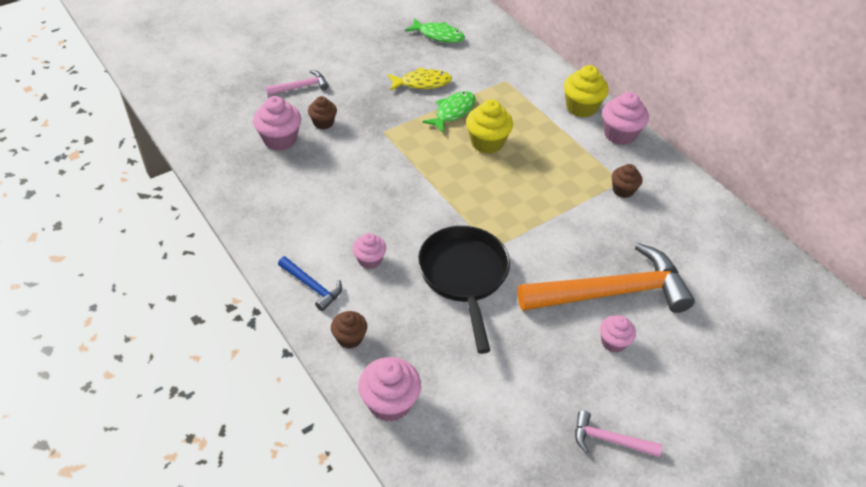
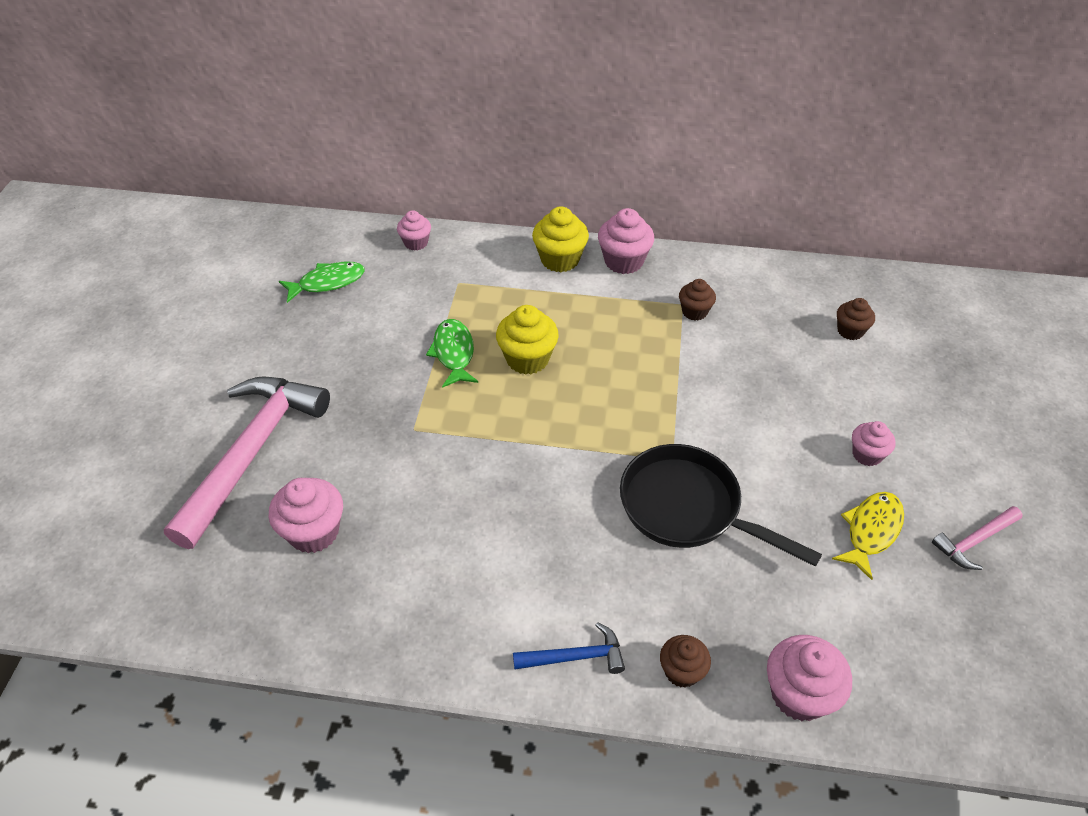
camera: 45 degrees left, 0 degrees up
(301, 87) = (252, 453): pink hammer -> pink hammer, size x2.25
(323, 123) = (336, 472): brown cupcake -> brown cupcake (850, 331)
(370, 260) = (588, 574): pink cupcake -> pink cupcake (416, 243)
(422, 83) = (381, 346): yellow fish -> yellow fish (871, 531)
(611, 292) = (808, 412): orange hammer -> none

